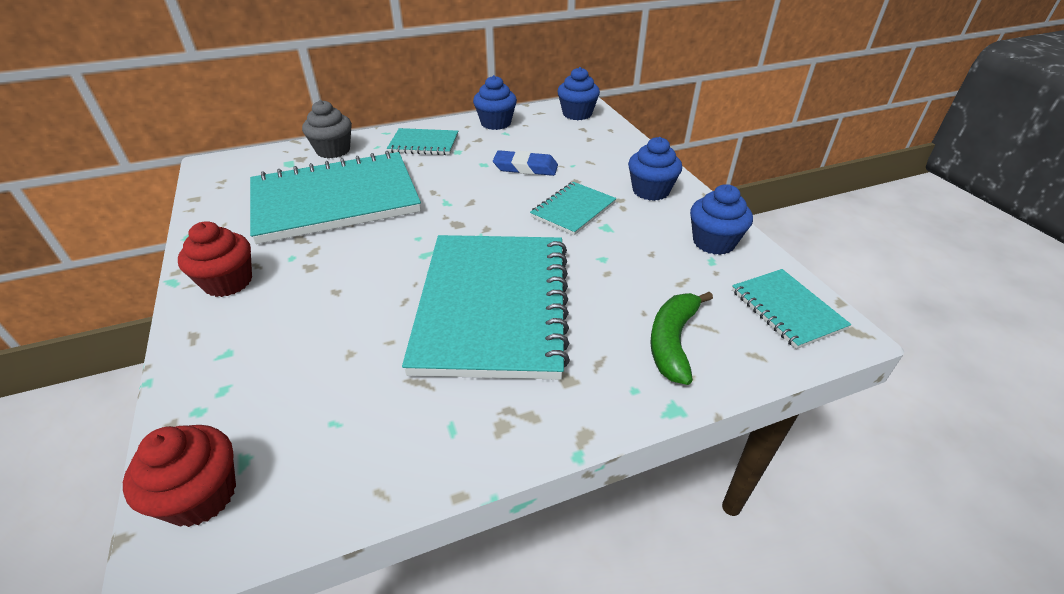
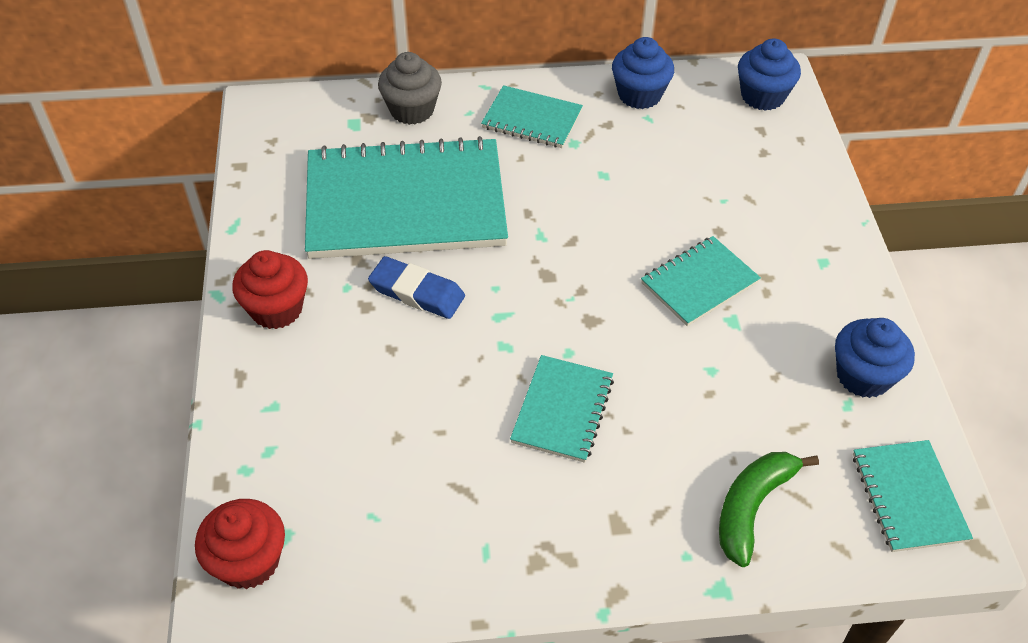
camera: 15 degrees right, 10 degrees up
(493, 306) = (562, 410): turquoise notebook -> turquoise notebook, size x0.48
(525, 168) = (658, 193): blue eraser -> blue eraser (417, 292)
(650, 191) = (814, 270): blue cupcake -> none

